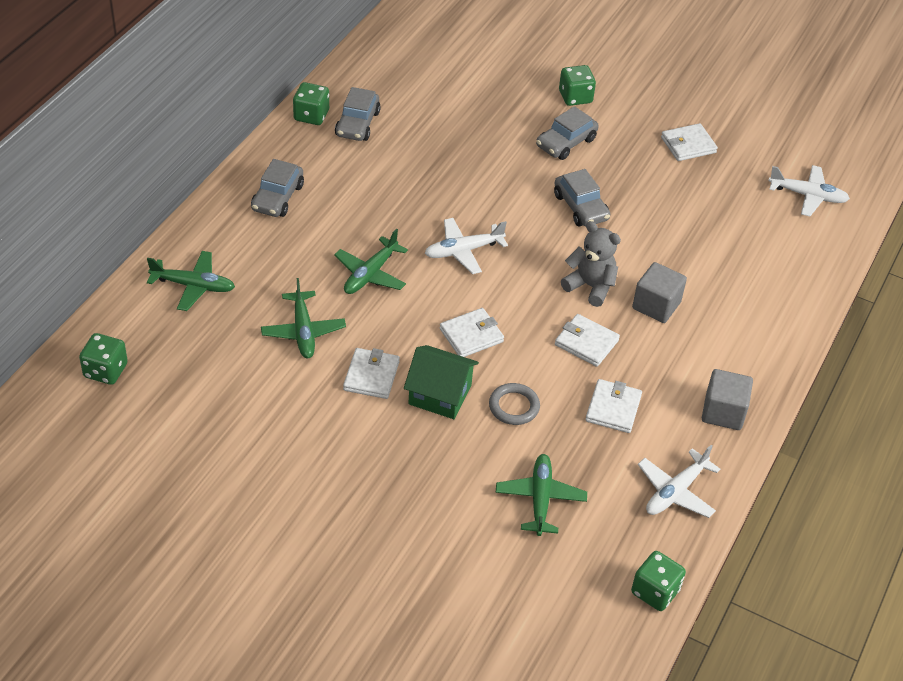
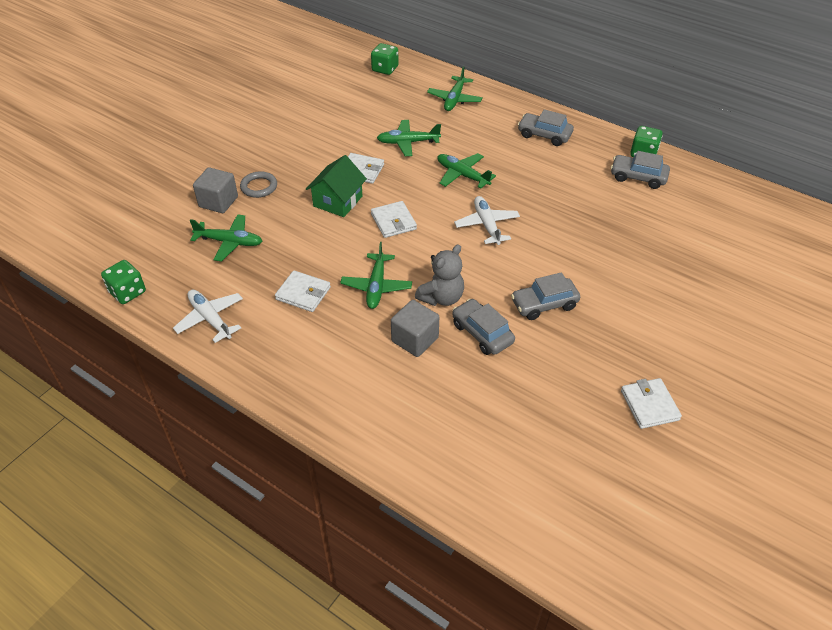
camera: 100 degrees right, 0 degrees up
(514, 406) = (318, 237): grey ring -> grey ring (259, 187)
(566, 143) = (636, 305): grey car -> grey car (482, 333)
(575, 97) = (710, 321): green dice -> none
(586, 343) = (376, 286): white wallet -> green plane
(723, 412) = (282, 365): grey cube -> grey cube (218, 202)
(808, 196) = (576, 507): white plane -> none

